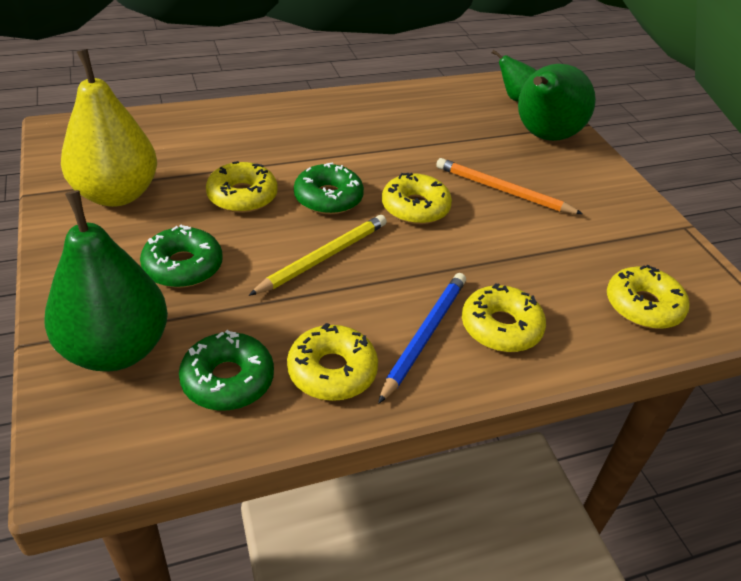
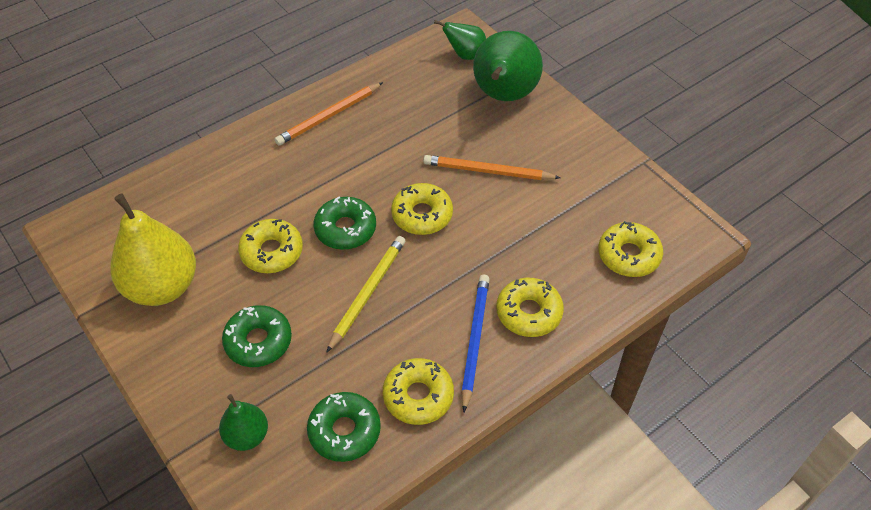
camera: 15 degrees left, 10 degrees up
(116, 349) = (247, 436): green pear -> green pear, size x0.53
(358, 110) = (329, 116): none -> orange pencil

